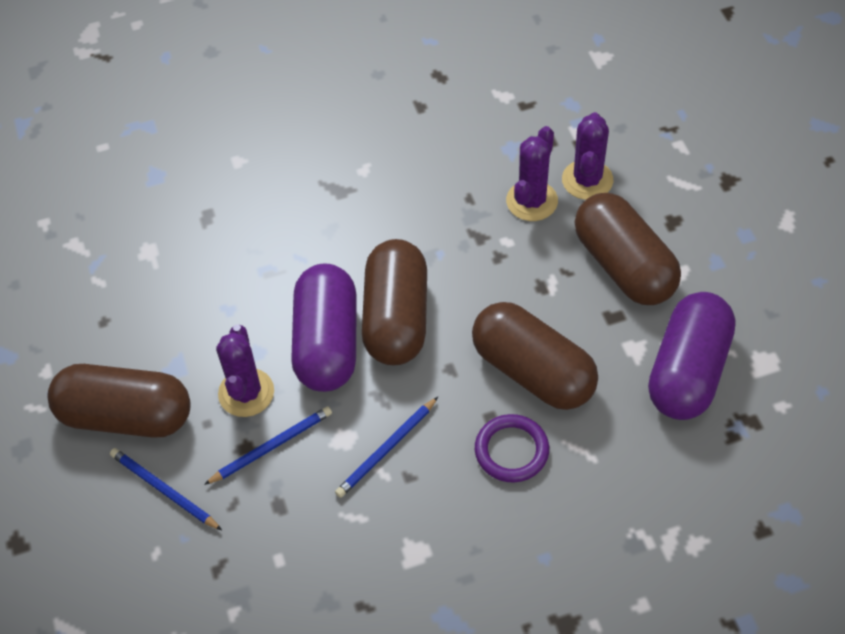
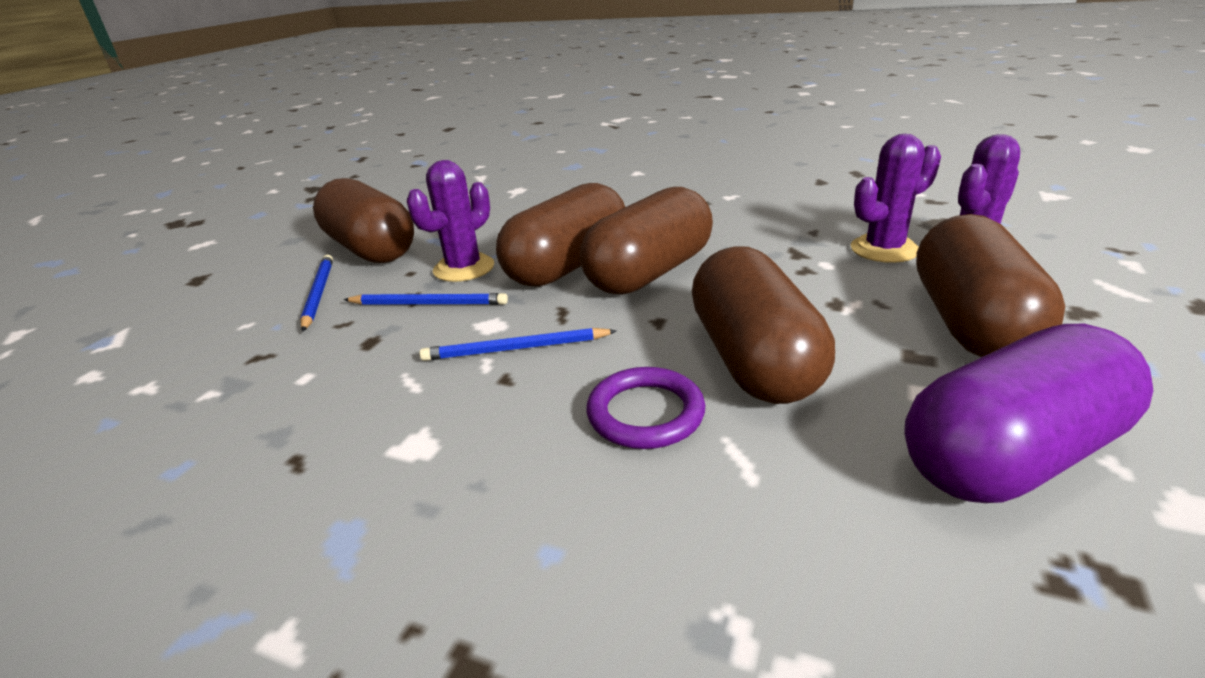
camera: 40 degrees right, 25 degrees down
(327, 343) = (568, 266): purple capsule -> brown capsule

